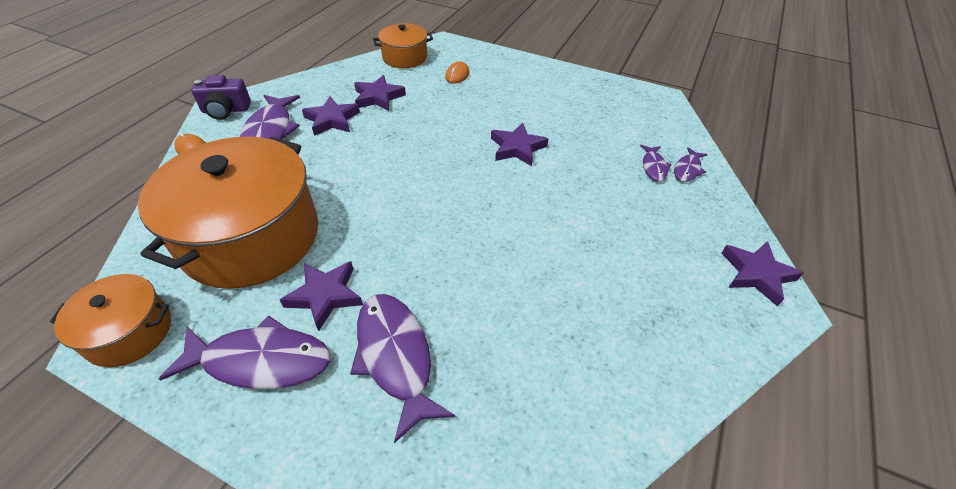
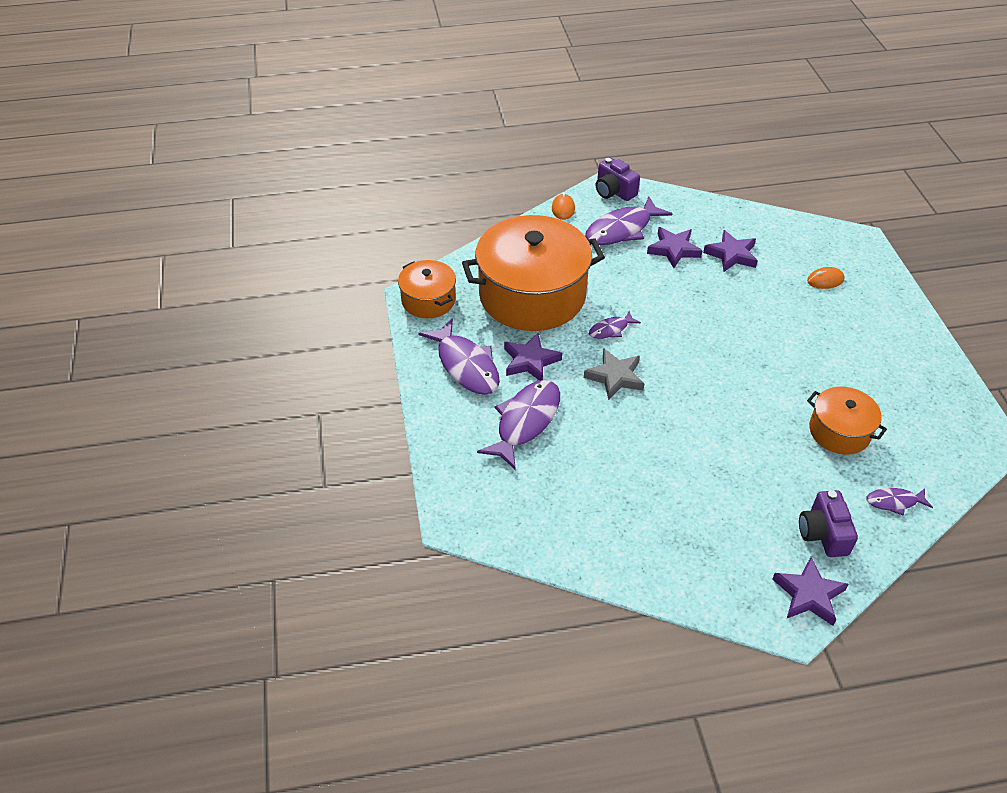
camera: 55 degrees right, 0 degrees up
(405, 57) = (803, 233): orange pot -> orange pot (839, 431)
(417, 243) = (615, 377): none -> grey star
(517, 148) = (778, 374): purple star -> none
(653, 167) = (867, 476): purple fish -> purple fish (611, 329)
(695, 225) = (823, 533): none -> purple camera

